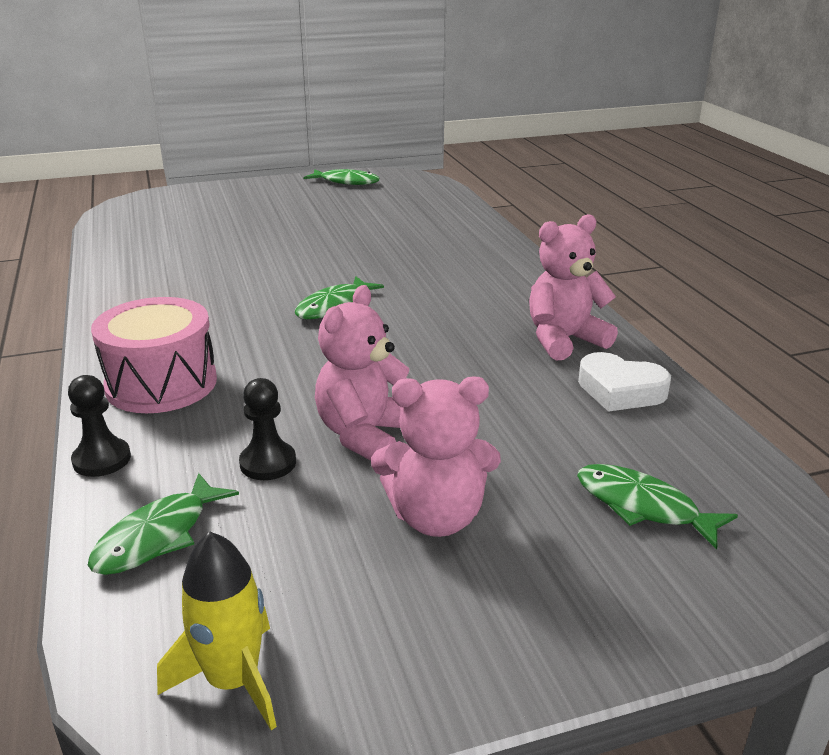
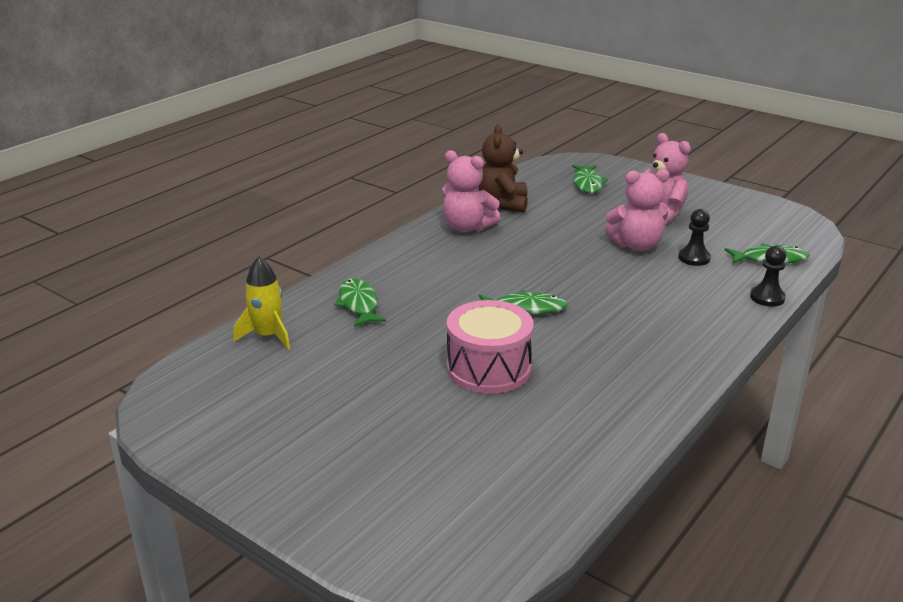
camera: 125 degrees left, 0 degrees up
(161, 383) = (696, 319): pink drum -> pink drum (489, 368)
(233, 680) = (783, 218): yellow rocket -> yellow rocket (268, 336)
(346, 182) = (215, 436): green fish -> green fish (358, 304)
(620, 390) = (503, 204): white heart -> brown teddy bear

